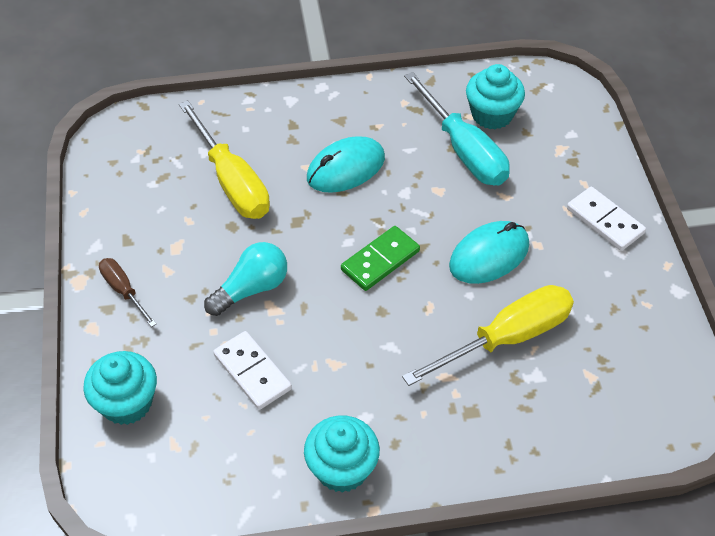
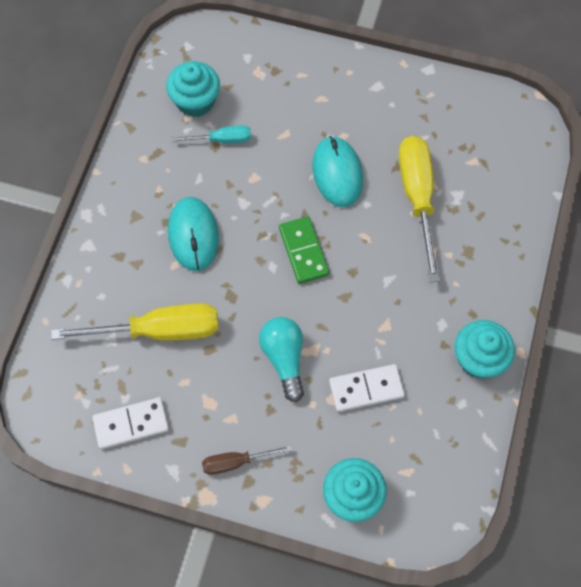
camera: 65 degrees left, 15 degrees up
(464, 150) = (222, 139): turquoise screwdriver -> turquoise screwdriver, size x0.52
(604, 221) = (344, 80): white domino -> white domino (131, 424)

